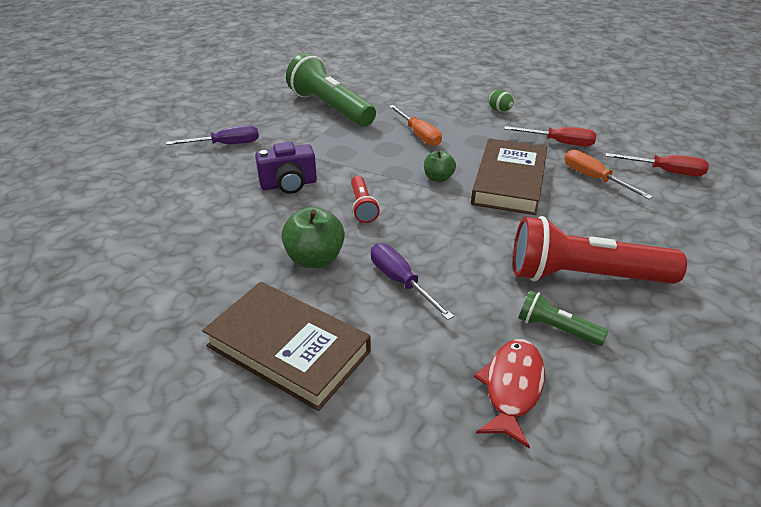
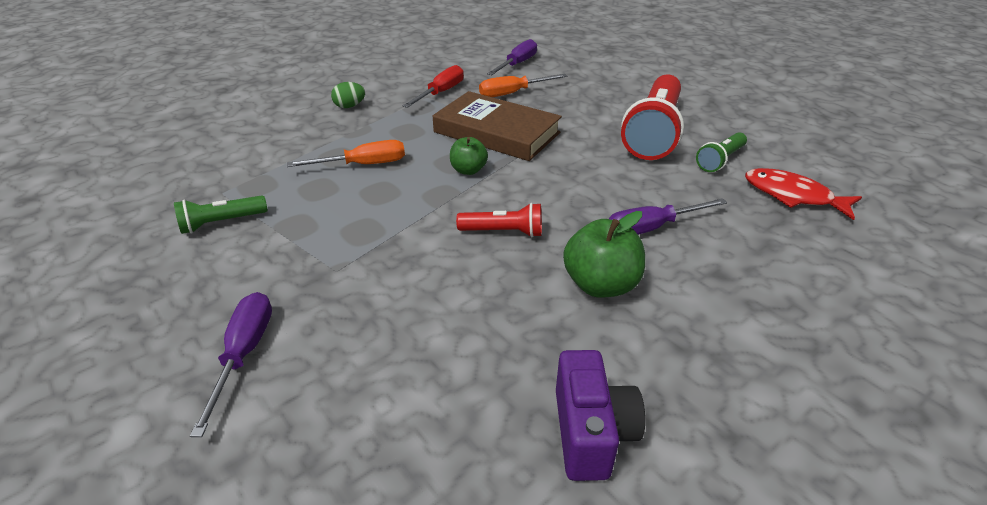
camera: 75 degrees left, 0 degrees up
(288, 348) = (761, 324): brown book -> none
(289, 184) = (419, 289): purple camera -> purple camera (591, 432)
(330, 108) = (221, 223): green flashlight -> green flashlight, size x0.48
(665, 171) = (517, 64): red screwdriver -> purple screwdriver

